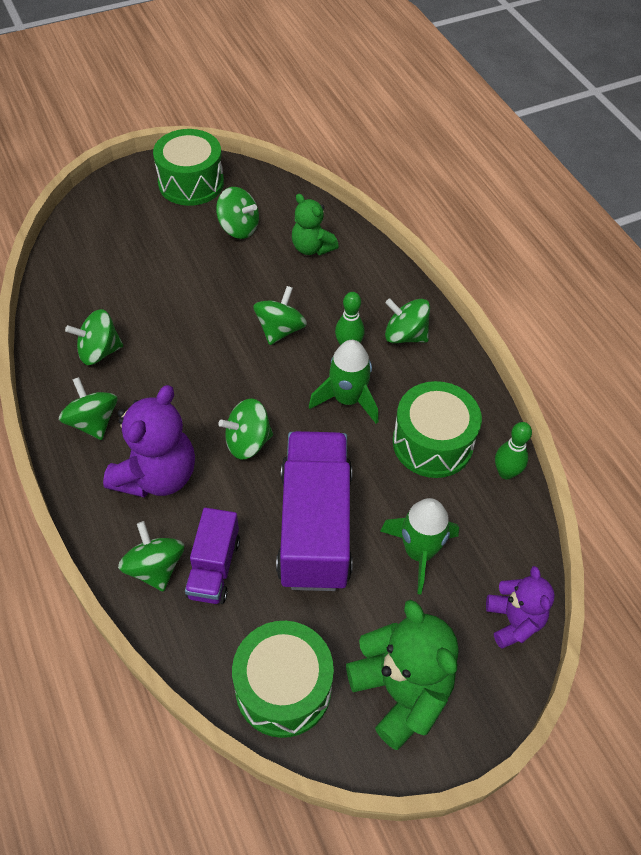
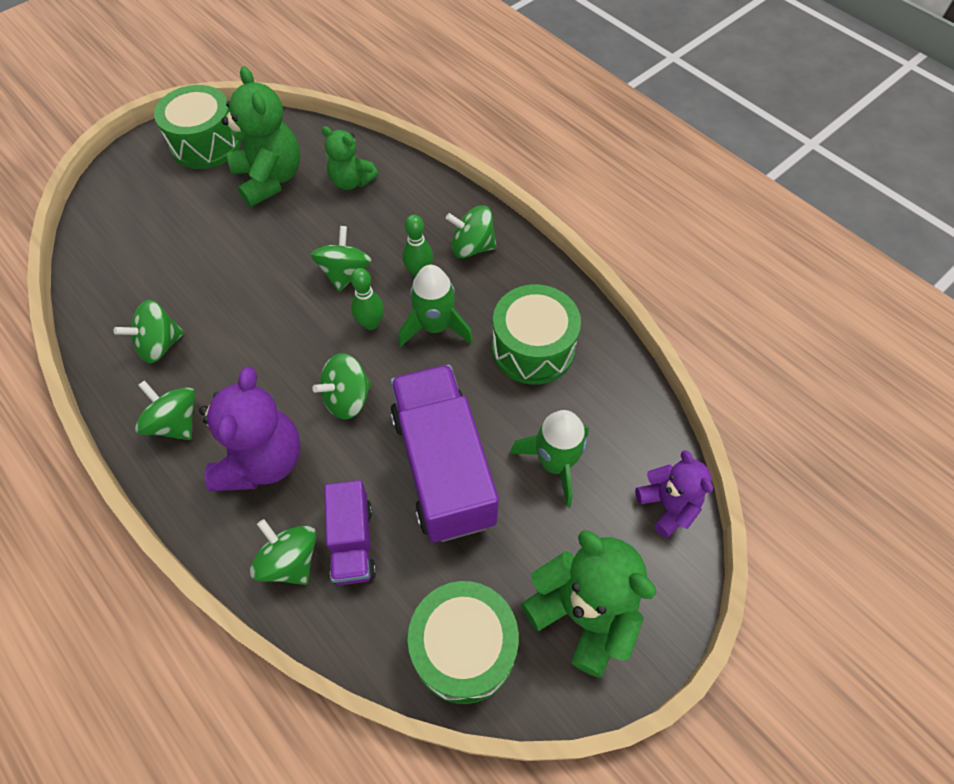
camera: 15 degrees left, 5 degrees up
(238, 228) = (270, 179): green spinning top -> green teddy bear
(506, 472) = (612, 358): green bowling pin -> green bowling pin (371, 323)

